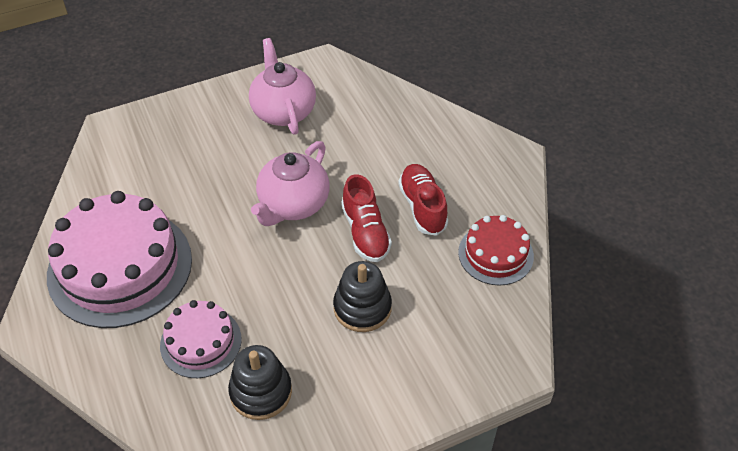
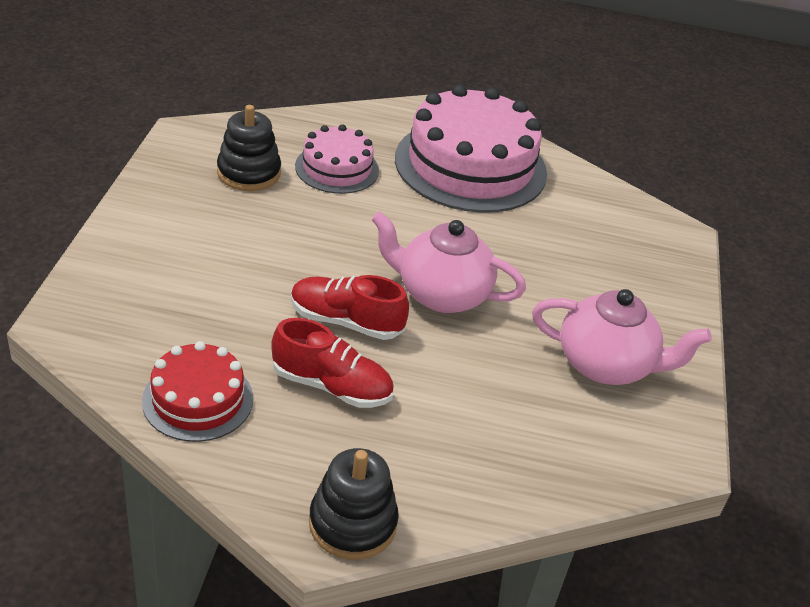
camera: 120 degrees right, 10 degrees down
(293, 204) = (441, 294): pink teapot -> pink teapot turned 45 degrees counterclockwise
(362, 308) = (257, 266): black stacking toy -> black stacking toy (352, 523)

